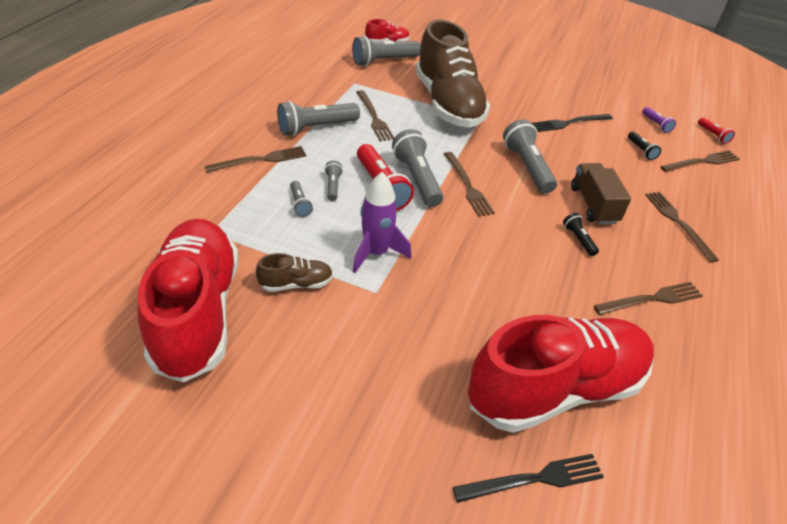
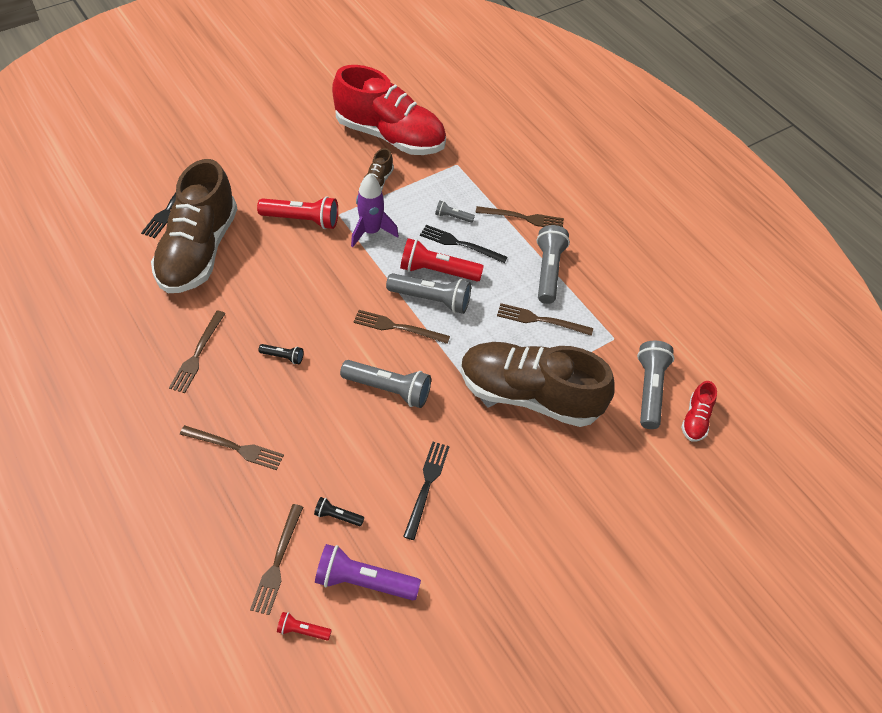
camera: 125 degrees right, 10 degrees up
(260, 160) = (523, 218): brown fork -> brown fork turned 90 degrees counterclockwise
(333, 186) = (460, 244): grey flashlight -> black fork
(415, 319) = (302, 220): none -> red flashlight
(555, 389) = (199, 251): red shoe -> brown shoe
(593, 205) = (306, 400): brown truck -> none
(656, 124) = (364, 581): purple flashlight -> purple flashlight, size x2.00

